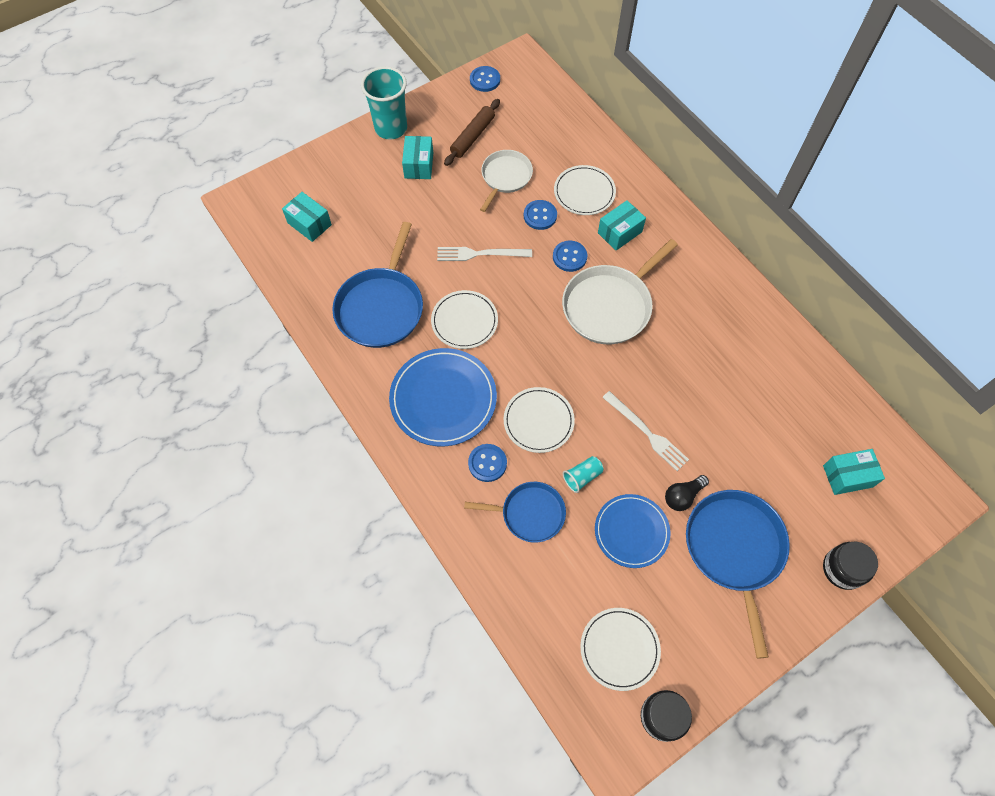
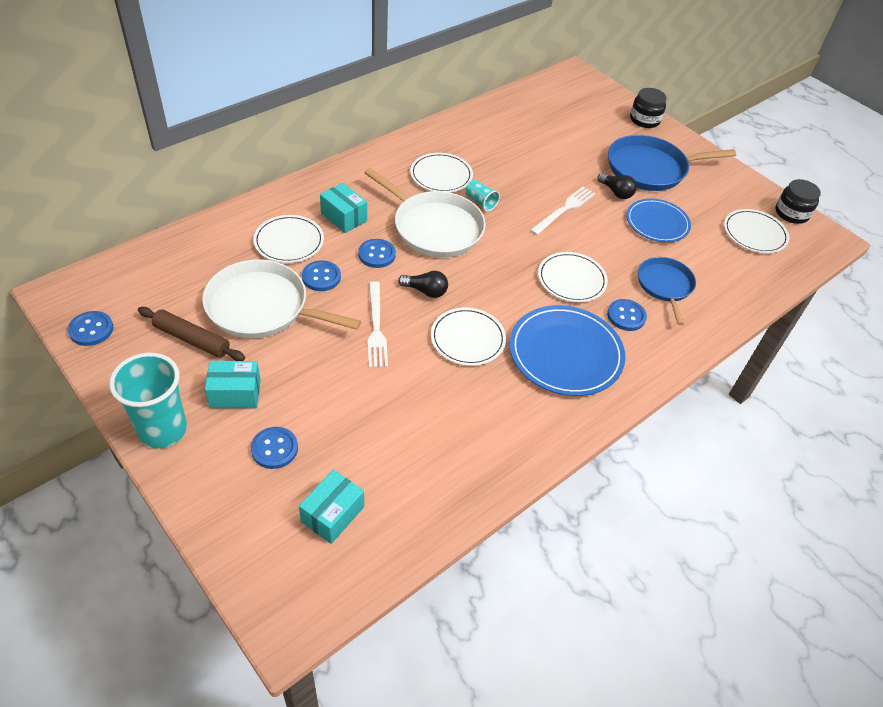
camera: 100 degrees left, 15 degrees down
(367, 190) = (274, 449): none -> blue button
(381, 307) = (459, 418): blue pan -> none
(505, 177) = (262, 307): white pan -> white pan, size x1.60
(523, 293) = (425, 291): none -> black light bulb
(582, 477) = (618, 251): turquoise cup -> turquoise cup (480, 202)
(692, 318) = (441, 175): none -> white plate
(847, 476) = (571, 109): turquoise box -> none

